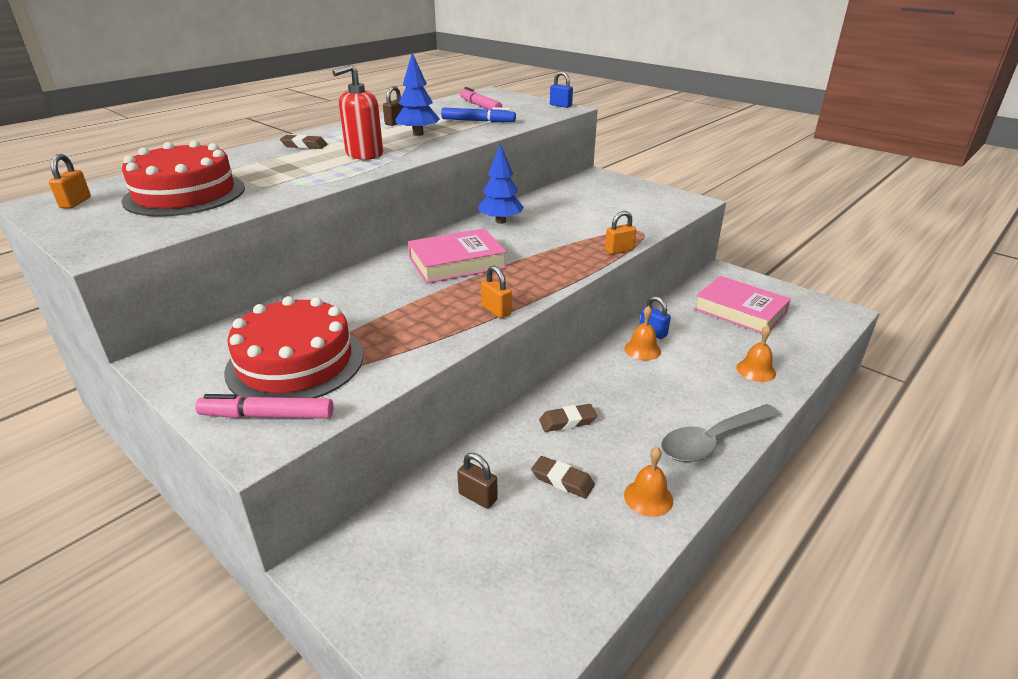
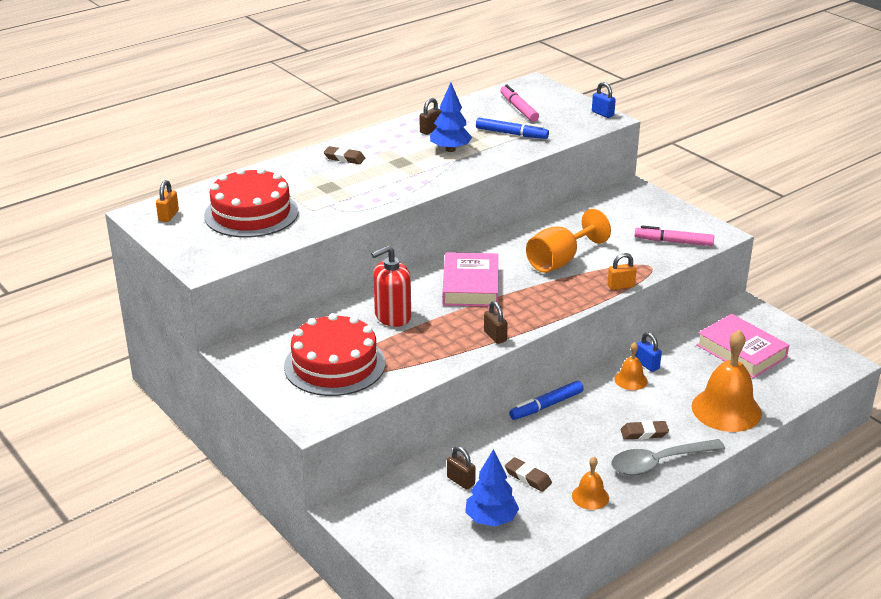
camera: 10 degrees right, 0 degrees up
(267, 416) = (317, 402): pink marker -> pink marker (673, 242)
(364, 154) = (398, 175): red soap dispenser -> red soap dispenser (392, 316)
(457, 262) = (470, 285): pink book -> pink book turned 75 degrees counterclockwise
(496, 310) = (495, 336): orange padlock -> brown padlock
(500, 221) = (519, 242): blue tree -> blue tree (491, 519)
(547, 233) = (560, 261): none -> orange goblet
(560, 387) = (546, 406): none -> blue marker
(567, 421) = (544, 434): brown eraser -> brown eraser (644, 433)
(756, 370) = (726, 409): orange bell -> orange bell, size x2.02

